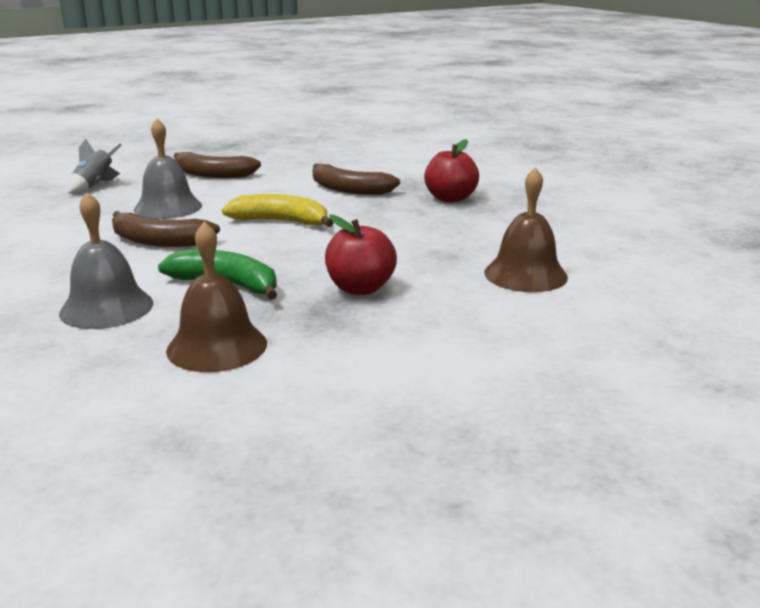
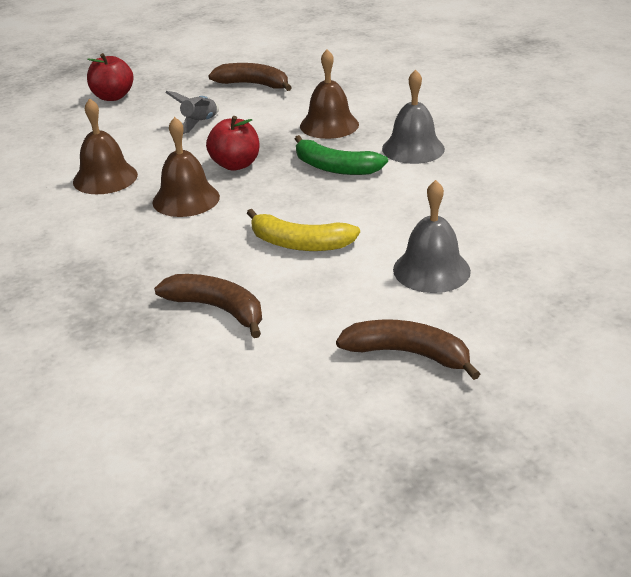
camera: 175 degrees left, 10 degrees up
(95, 186) = (557, 321): grey rocket -> grey rocket (199, 123)
(159, 241) = (411, 214): brown banana -> brown banana (253, 84)
(409, 254) = (186, 199): none -> brown bell
(450, 198) = (101, 287): red apple -> red apple (113, 97)

